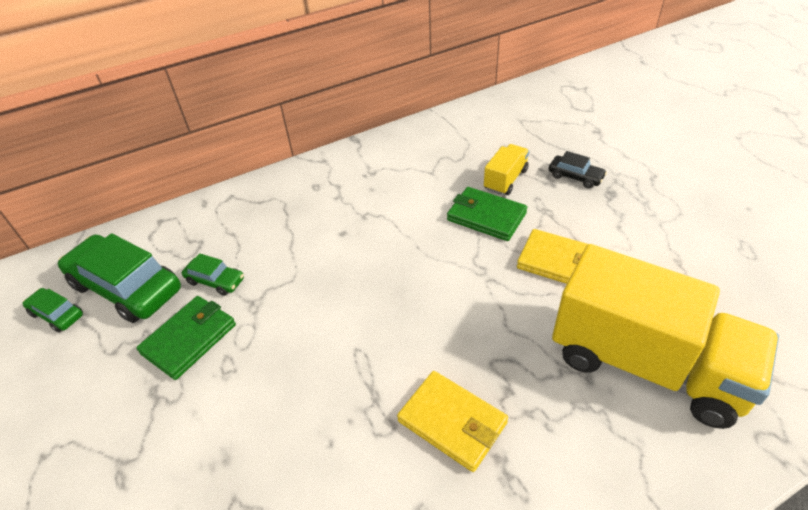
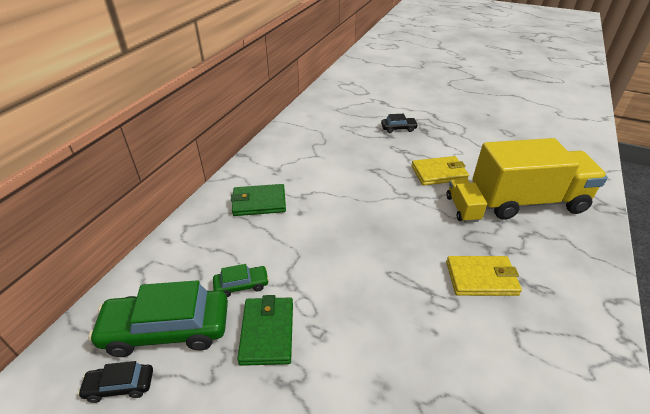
camera: 40 degrees left, 5 degrees down
(57, 314) = (120, 386): green car -> black car
(486, 216) = (376, 166): green wallet -> green wallet (259, 202)
(505, 180) = (364, 143): yellow truck -> yellow truck (462, 208)

